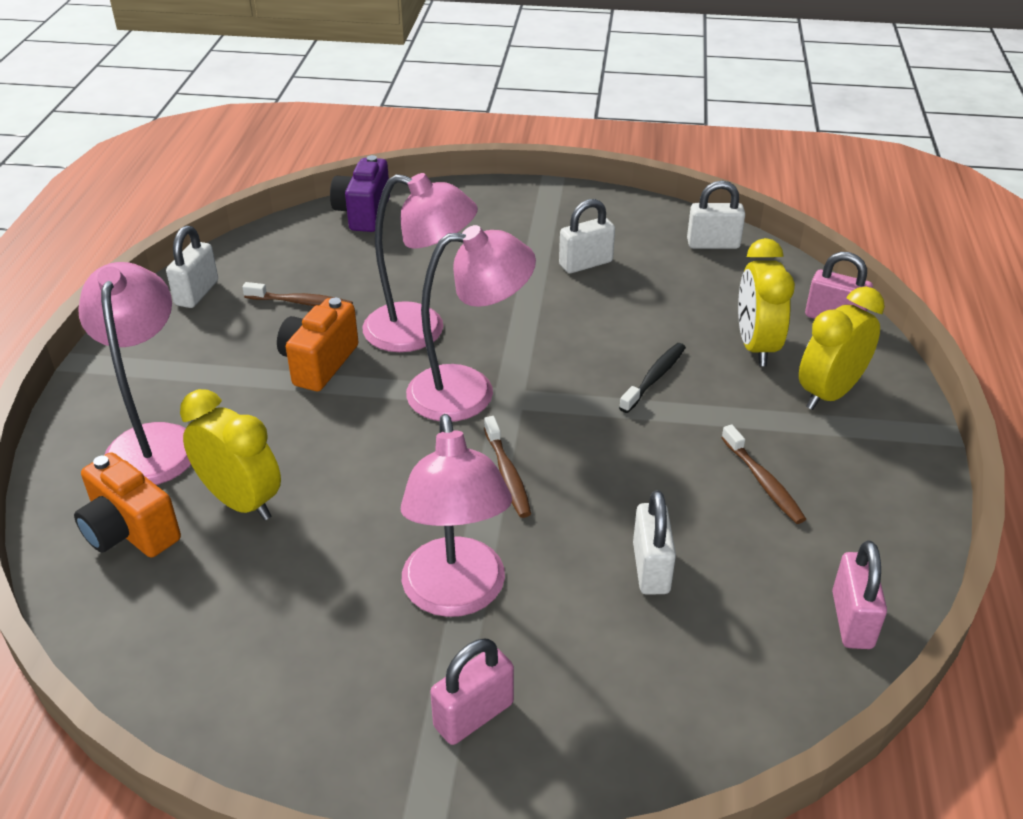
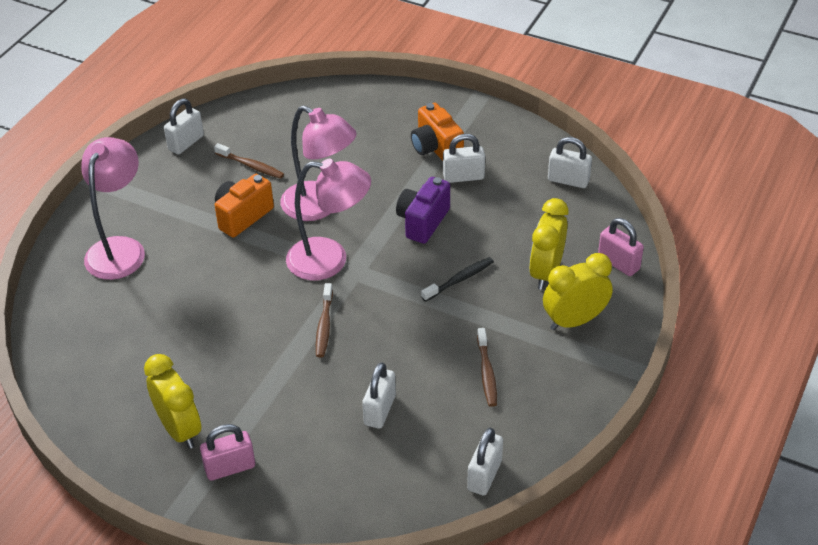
camera: 20 degrees right, 5 degrees up
(130, 531) = (85, 306): orange camera -> orange camera (436, 148)
(241, 502) = (155, 303): yellow clock -> yellow clock (179, 429)
(363, 213) = (326, 99): purple camera -> purple camera (423, 222)
(456, 595) = (254, 396): pink lamp -> none
(852, 620) = (484, 475): pink padlock -> white padlock

